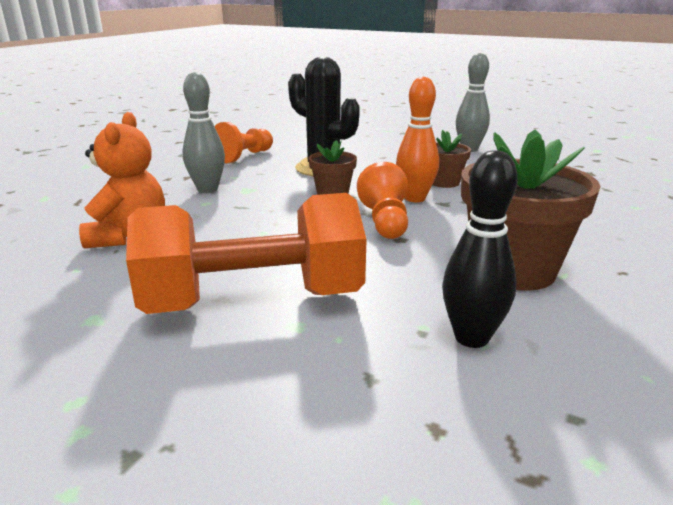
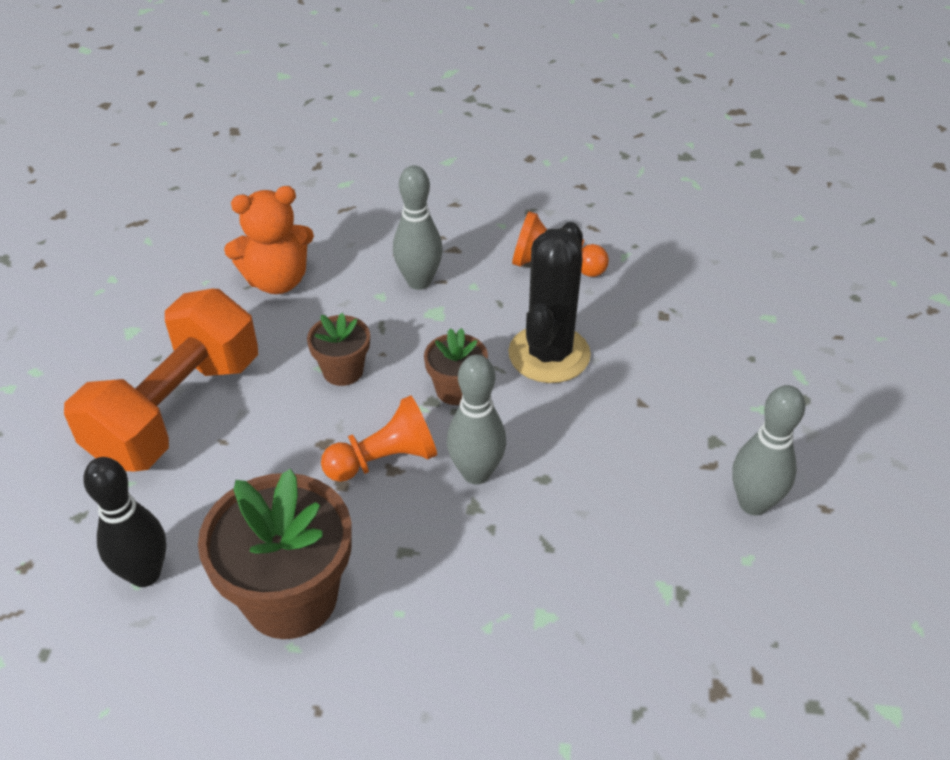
camera: 70 degrees right, 20 degrees up
(253, 301) = (176, 410): orange dumbbell -> orange dumbbell turned 60 degrees clockwise
(415, 198) = (476, 473): orange bowling pin -> grey bowling pin
(444, 182) = (557, 494): brown flower pot -> brown flower pot (343, 371)

